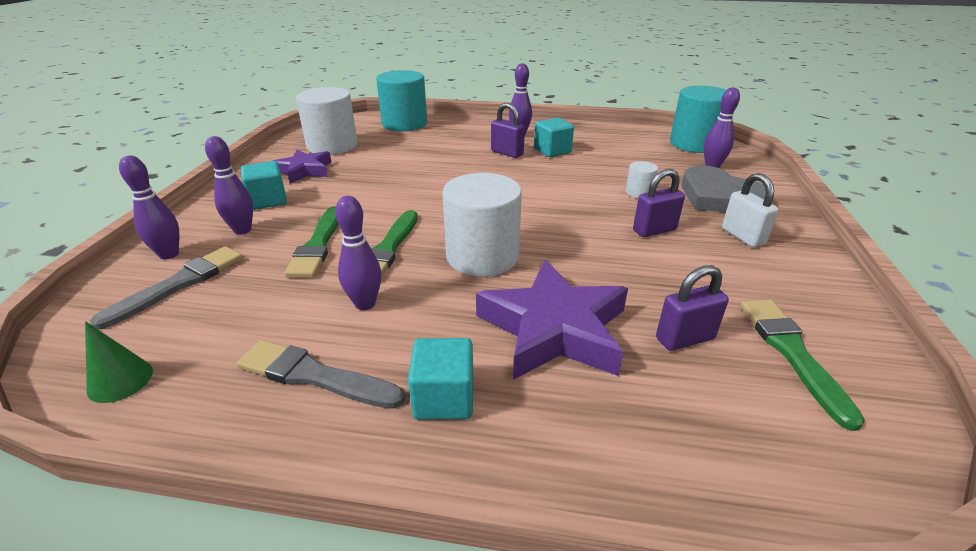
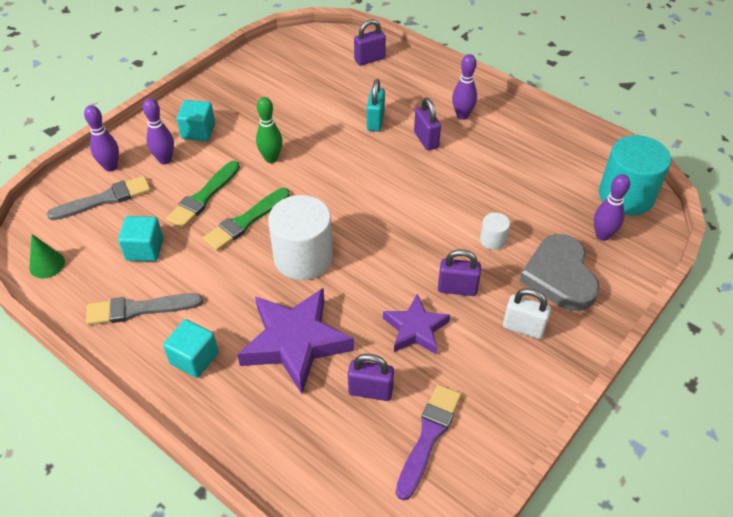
camera: 30 degrees right, 15 degrees up
(304, 170) = (244, 102): purple star -> purple star (415, 329)
(315, 376) = (139, 309): grey brush -> grey brush turned 60 degrees counterclockwise
(332, 146) = (286, 73): white cylinder -> none
(365, 304) = (199, 266): purple bowling pin -> none
(371, 198) = (271, 158): none -> green bowling pin
(404, 124) = (369, 59): turquoise cylinder -> purple padlock
(450, 153) = (375, 121): none -> turquoise padlock
(552, 151) = (470, 152): turquoise cube -> turquoise cube (145, 249)
(742, 236) = (523, 328): white padlock -> white padlock turned 75 degrees counterclockwise
(792, 353) = (428, 437): green brush -> purple brush

